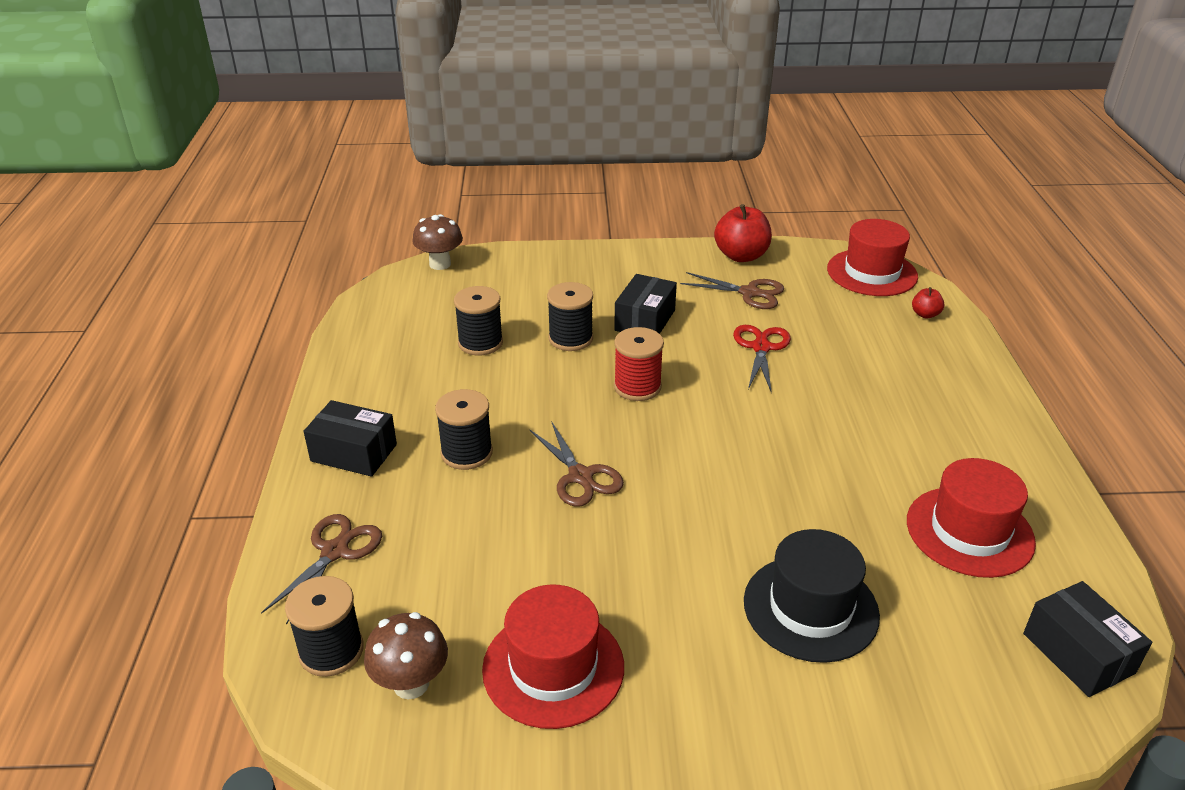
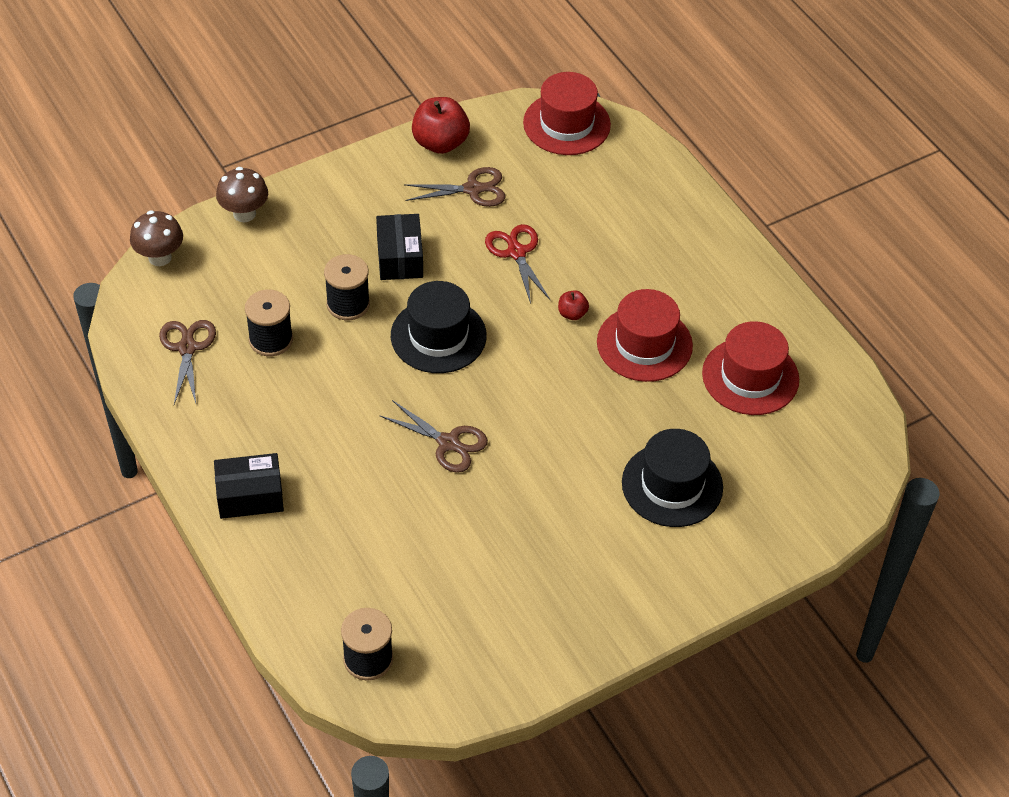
camera: 30 degrees left, 15 degrees up
(335, 551) = (307, 586): brown scissors -> brown scissors (187, 348)
(411, 684) = (441, 656): brown mushroom -> brown mushroom (244, 214)
(466, 453) = (343, 458): black spool -> none
(553, 667) = (528, 603): red hat -> red hat (644, 344)
(637, 387) = (438, 336): red spool -> black hat
(925, 314) = (633, 161): red apple -> red apple (572, 314)
(1078, 653) = (850, 446): black box -> none

